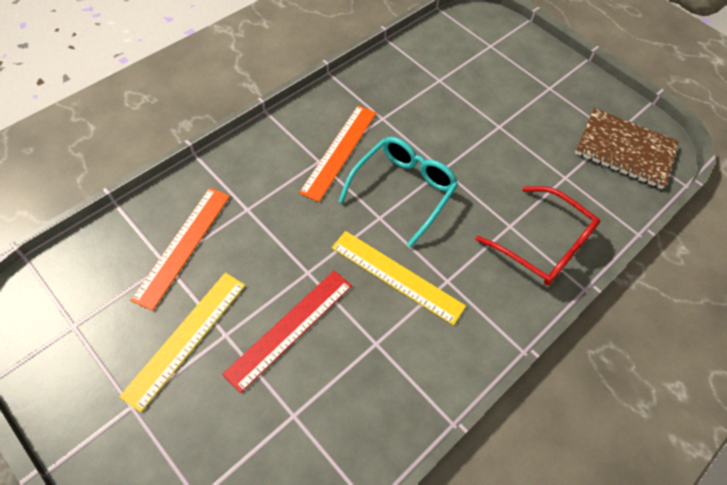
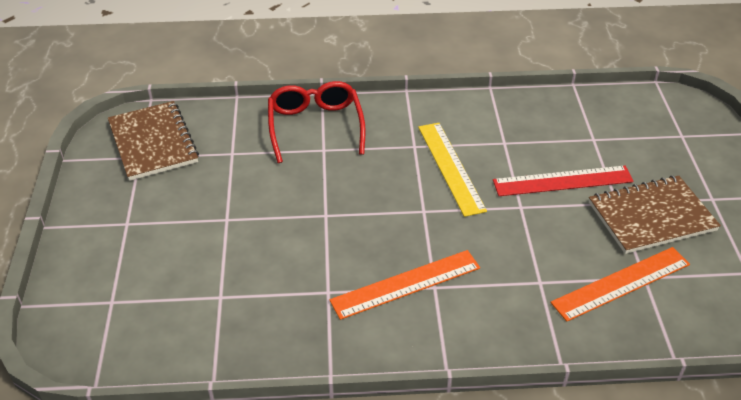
camera: 135 degrees left, 15 degrees down
(185, 338) = (651, 216): yellow ruler -> brown notebook
(403, 190) = (381, 218): turquoise glasses -> none

